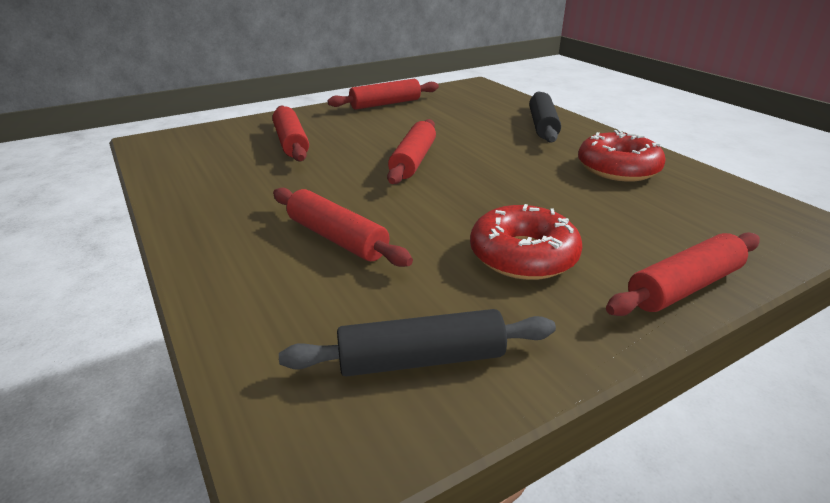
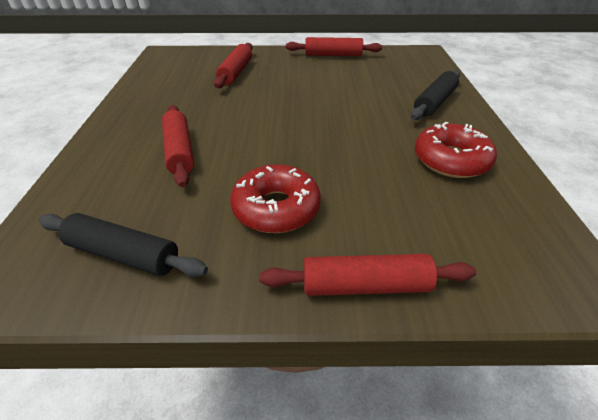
camera: 30 degrees right, 10 degrees up
(413, 161) = (296, 107): red rolling pin -> none

